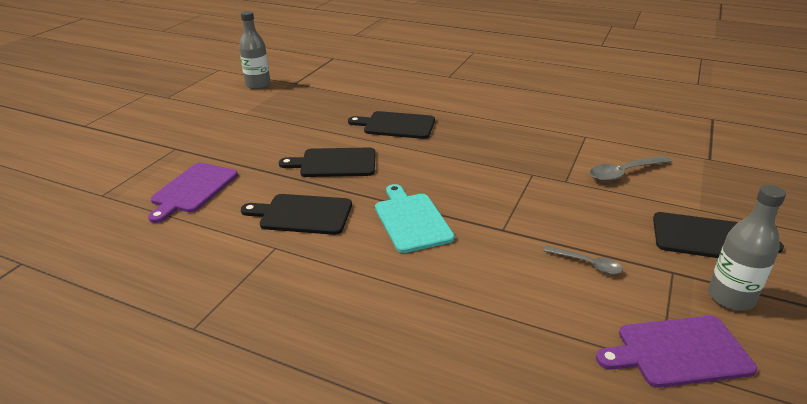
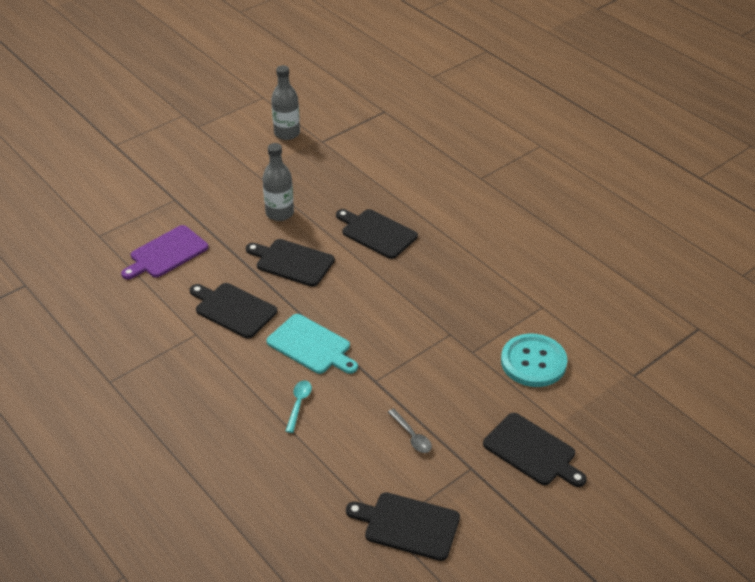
camera: 25 degrees right, 10 degrees up
(411, 220) = (311, 345): turquoise cutting board -> turquoise cutting board turned 120 degrees clockwise
(445, 275) = (299, 404): none -> turquoise spoon
(624, 173) = (533, 362): grey spoon -> turquoise button
(678, 352) = (408, 525): purple cutting board -> black cutting board
(730, 297) = (491, 505): grey bottle -> grey bottle (279, 213)

